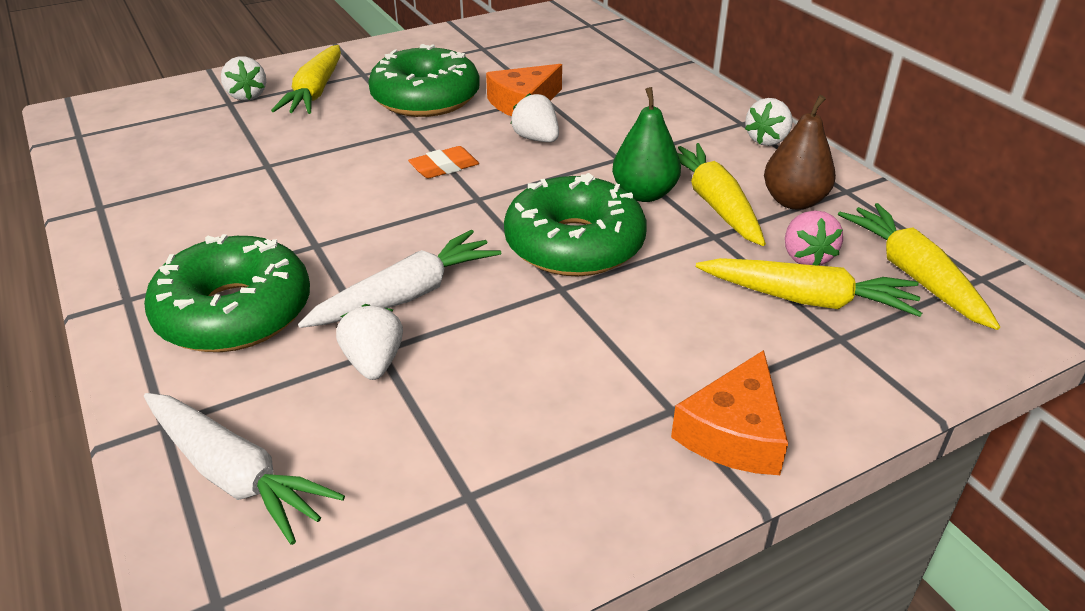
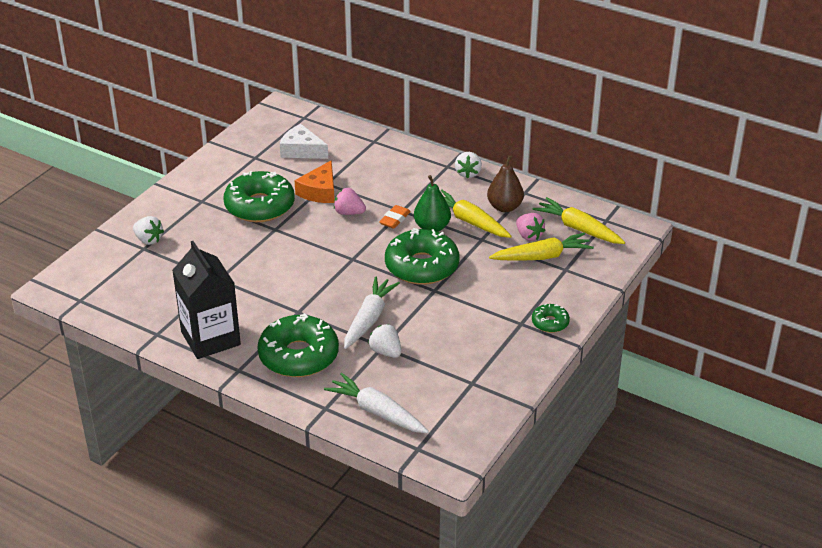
camera: 30 degrees left, 0 degrees up
(153, 238) = (210, 338): none -> black carton
(235, 475) = (377, 412): white carrot -> white carrot turned 150 degrees counterclockwise
(315, 92) = (188, 223): yellow carrot -> none
(444, 167) = (317, 247): orange eraser -> orange eraser (395, 219)
(536, 139) = (349, 213): white strawberry -> pink strawberry
(549, 55) = (301, 150): none -> white cheese
(734, 432) = (550, 323): orange cheese -> green donut

